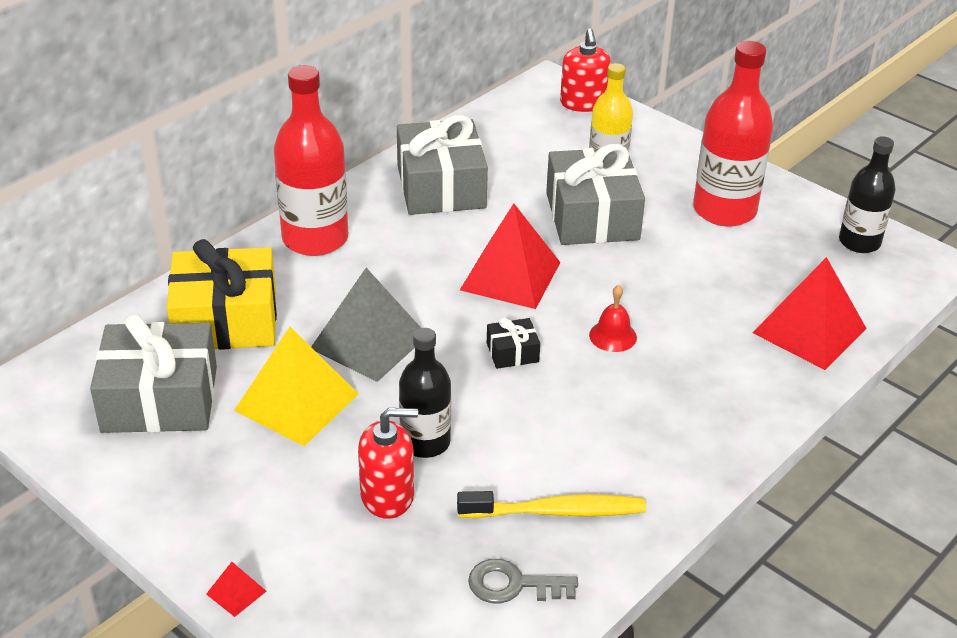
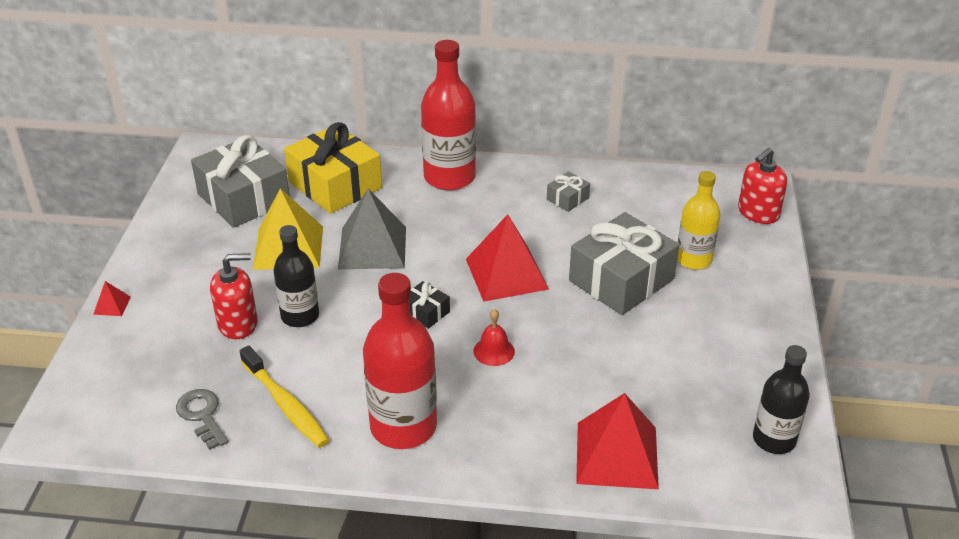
camera: 55 degrees right, 0 degrees up
(387, 495) = (238, 324): red soap dispenser -> red soap dispenser turned 60 degrees counterclockwise
(441, 187) = (567, 198): grey gift -> grey gift, size x0.44
(724, 210) = (716, 343): red bottle -> red bottle (403, 427)

